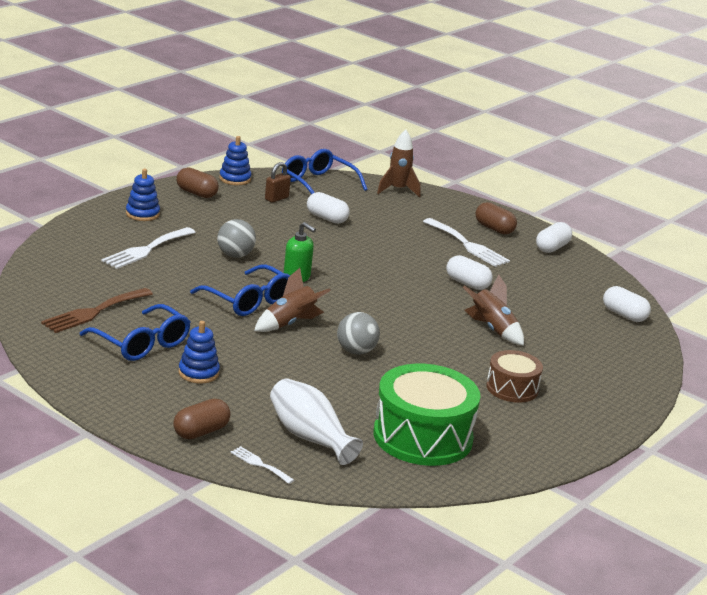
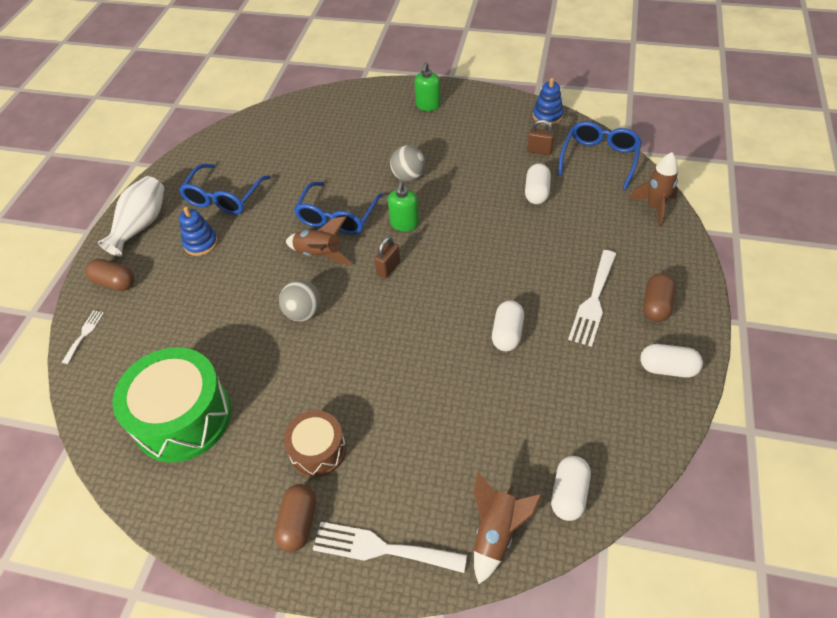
camera: 70 degrees right, 25 degrees up
(94, 312) = (252, 156): brown fork -> none
(142, 214) = (428, 105): blue stacking toy -> green soap dispenser
(146, 250) = (371, 134): white fork -> white fork (381, 548)
(196, 193) = (495, 111): brown capsule -> brown capsule (298, 523)
(309, 437) = (140, 345): white vase -> white vase (141, 225)
(344, 301) = (388, 268): none -> brown padlock
(492, 329) = (427, 389): brown rocket -> brown rocket (496, 533)

